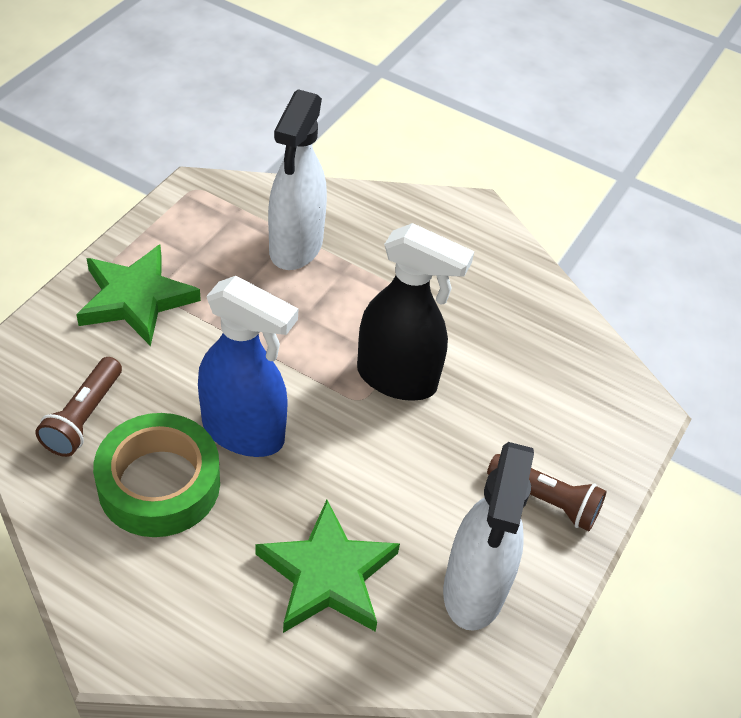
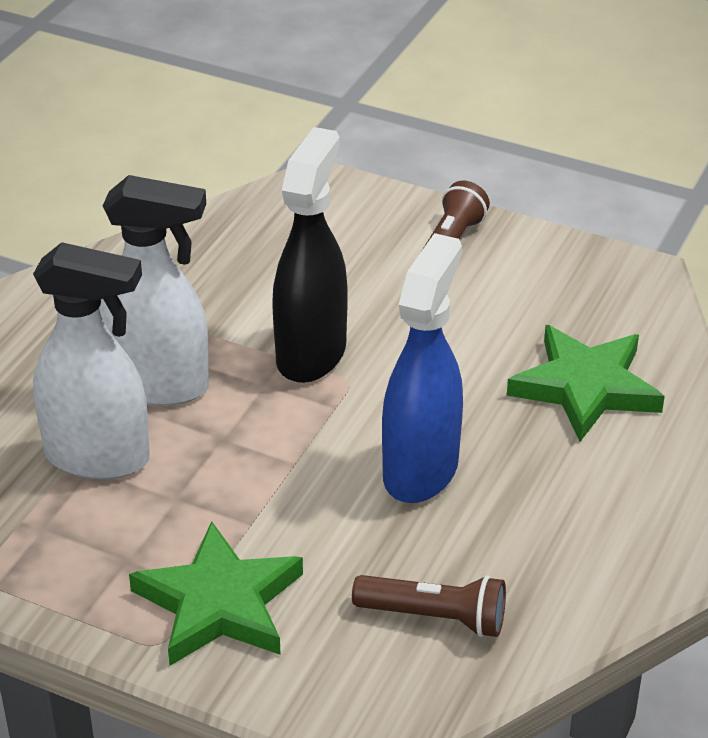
camera: 90 degrees left, 10 degrees down
(159, 484) = (513, 531): green tape -> none
(474, 590) = (568, 290): white spray bottle -> white spray bottle (159, 386)

